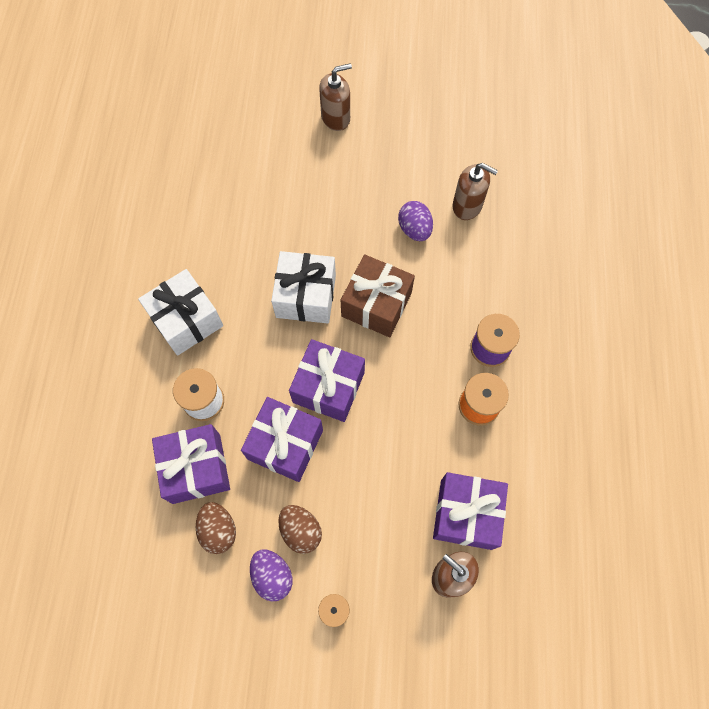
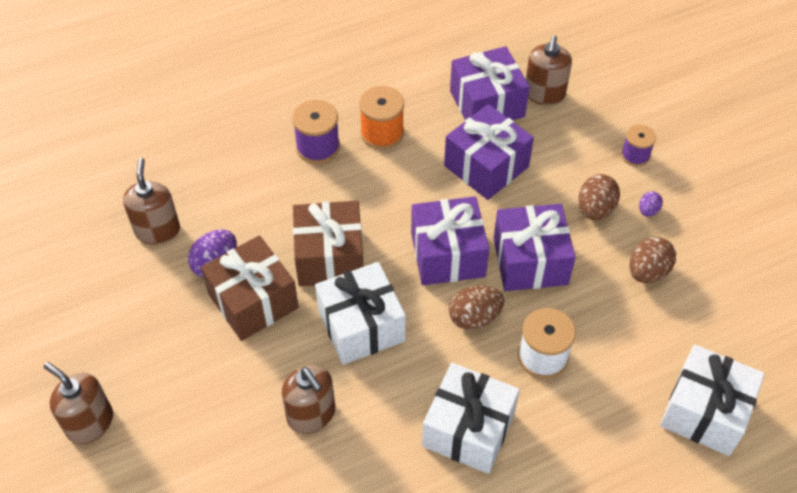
camera: 120 degrees left, 15 degrees down
(88, 484) = (704, 412): none -> white gift
(196, 468) = (611, 323): purple gift -> purple gift (486, 166)
(260, 235) = (311, 414): none -> brown soap dispenser
(264, 374) = (474, 318): none -> brown egg
(272, 576) = (648, 210): purple egg -> purple egg, size x0.56
(369, 239) = (253, 301): none -> brown gift

